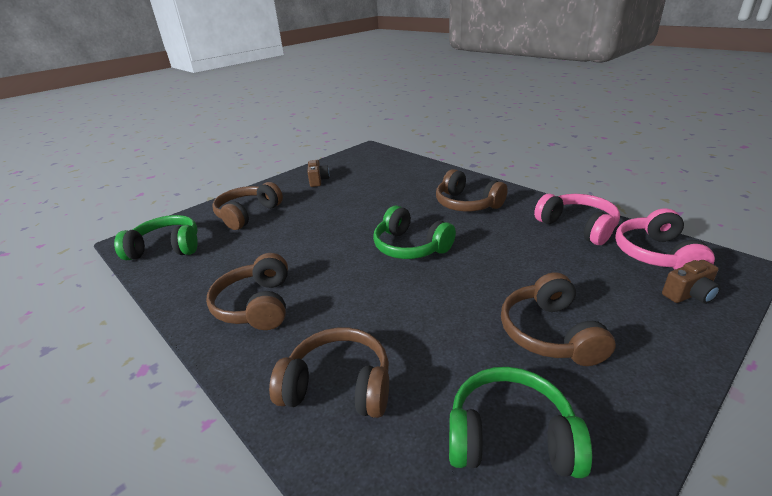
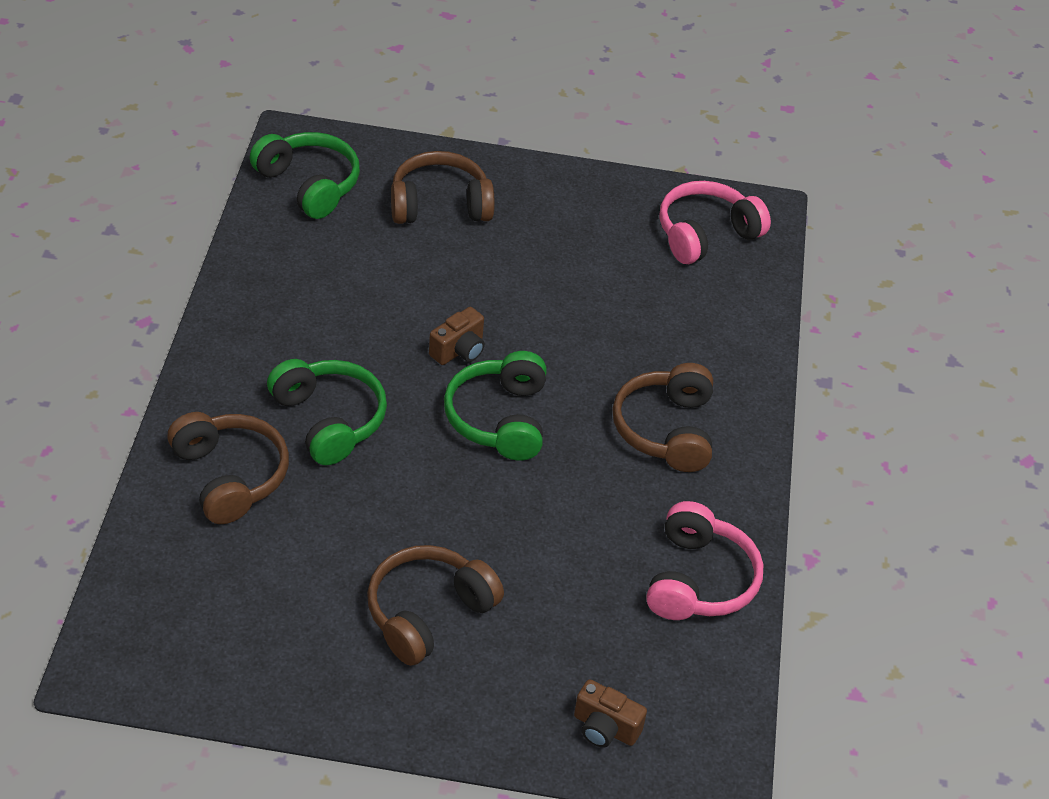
camera: 45 degrees right, 15 degrees up
(256, 305) = (282, 342): brown headphones -> none
(318, 181) = (594, 218): brown camera -> brown camera (459, 350)
(510, 437) = (264, 624): green headphones -> green headphones (329, 420)
(656, 254) = (684, 682): pink headphones -> pink headphones (705, 234)

